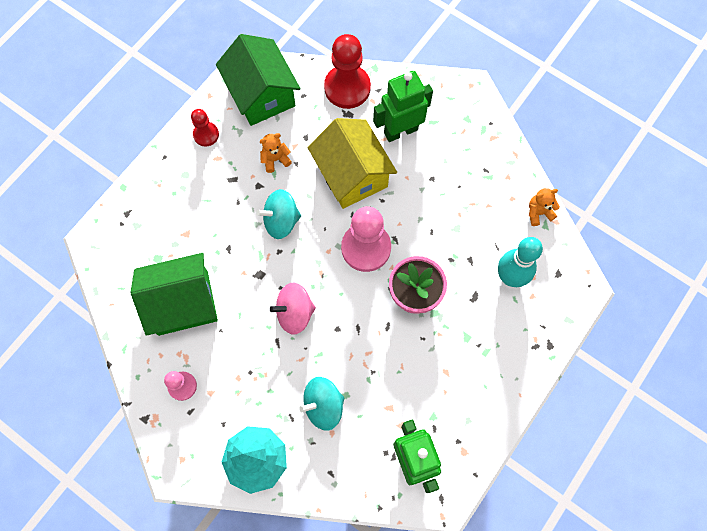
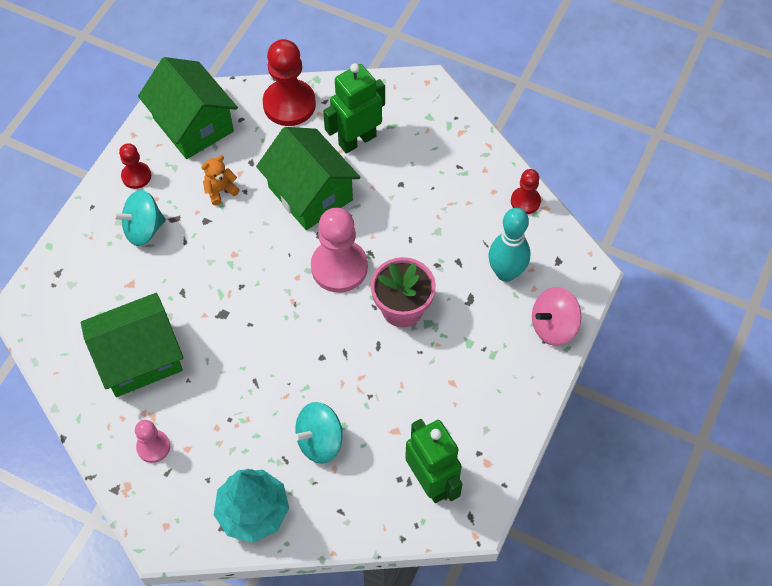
camera: 10 degrees left, 10 degrees down
(281, 221) = (238, 254): turquoise spinning top -> turquoise spinning top (144, 229)
(295, 313) = (270, 348): pink spinning top -> pink spinning top (553, 326)
(352, 175) = (310, 193): yellow house -> green house
(538, 212) = (525, 201): orange teddy bear -> red pawn

